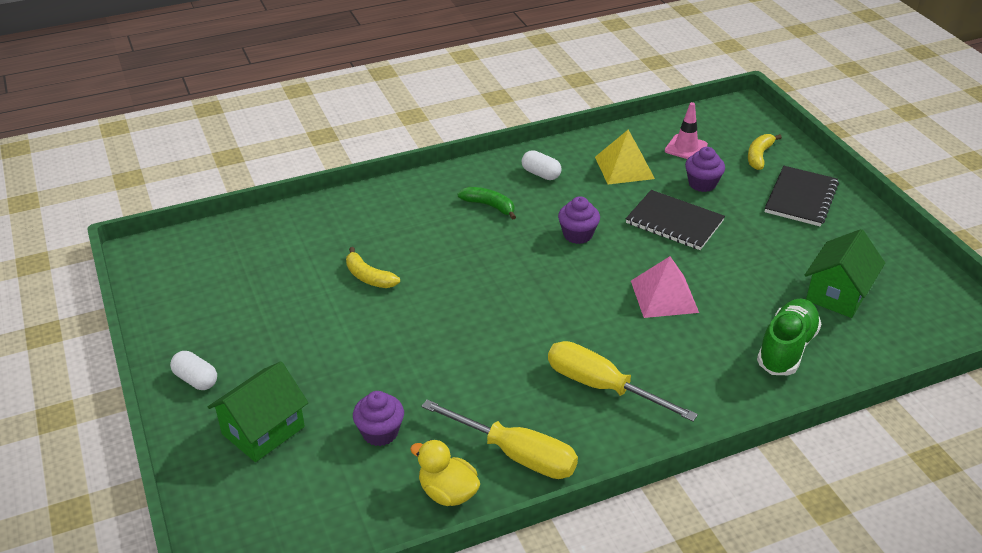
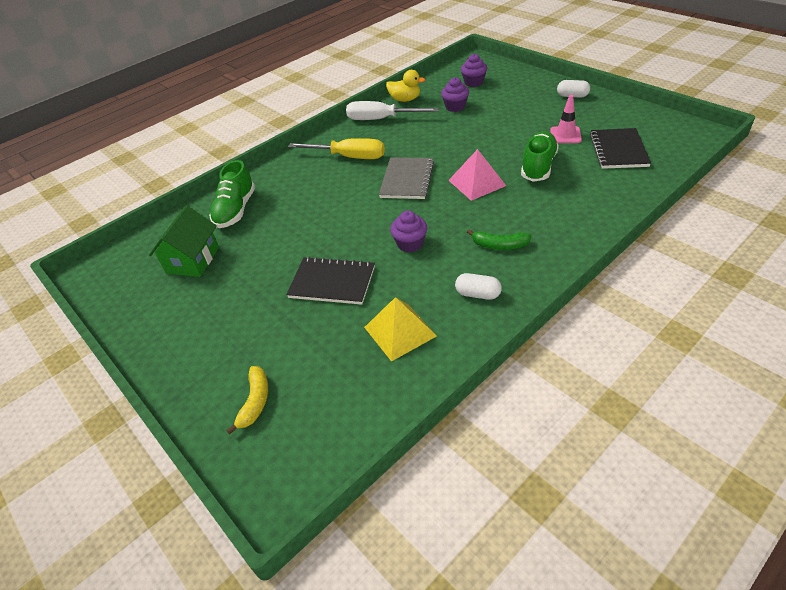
camera: 165 degrees right, 5 degrees up
(263, 430) = (513, 91): green house -> none
(369, 277) = (538, 166): yellow banana -> green shoe
(516, 454) = (381, 119): yellow screwdriver -> white screwdriver
(538, 315) = (407, 180): none -> grey notebook
(664, 296) = (325, 218): pink pyramid -> pink pyramid (477, 183)
(686, 148) = (342, 386): pink traffic cone -> pink traffic cone (565, 135)
(702, 184) = (314, 337): purple cupcake -> purple cupcake (473, 82)
(801, 198) = (212, 352): black notebook -> black notebook (618, 150)

